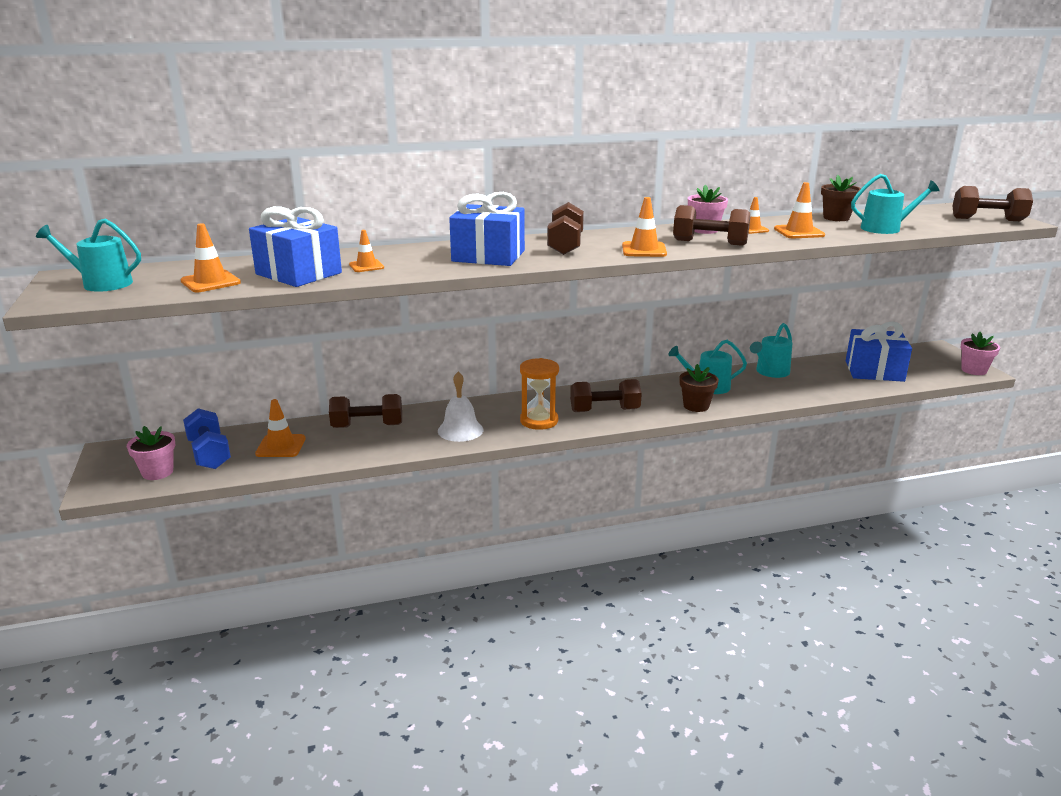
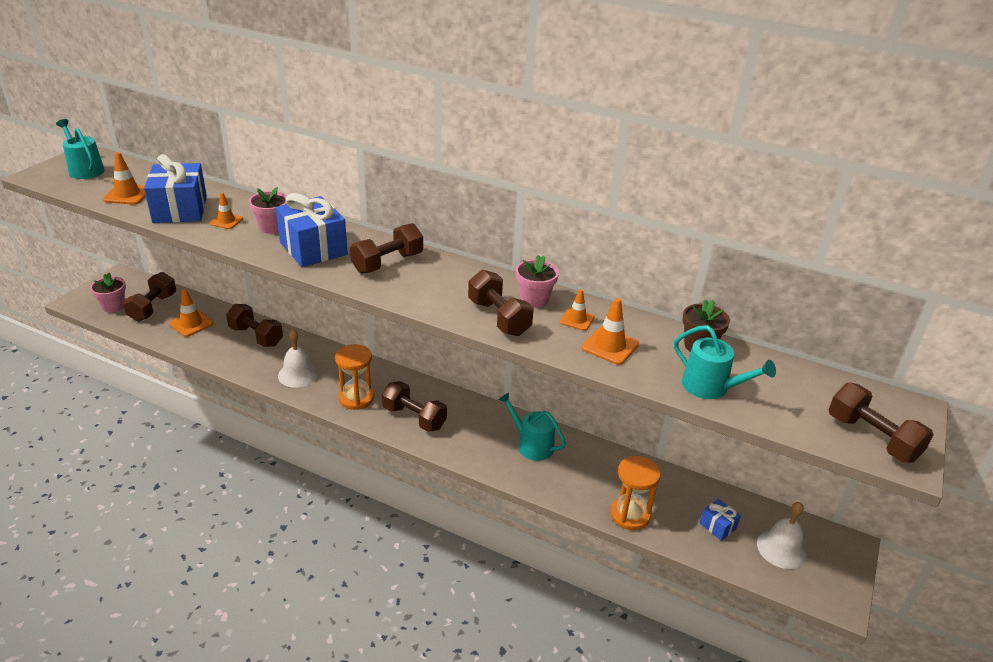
camera: 40 degrees right, 10 degrees up
(209, 454) = (153, 307): blue dumbbell -> brown dumbbell
(644, 250) = (428, 299): orange traffic cone -> none
(696, 406) = (486, 458): brown flower pot -> none
(770, 372) = (614, 464): turquoise watering can -> none
(827, 389) = (630, 515): none -> orange hourglass
(874, 371) = (717, 526): blue gift -> blue gift, size x0.48
(918, 364) = (781, 548): none -> white bell
(974, 370) = (833, 595): pink flower pot -> pink flower pot (272, 227)

